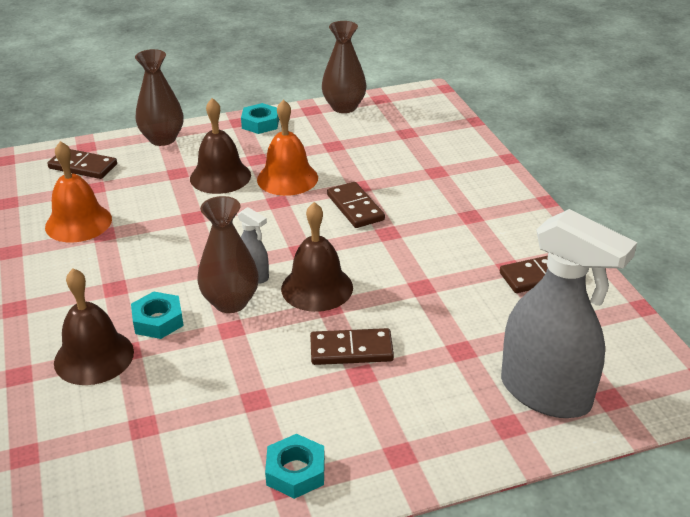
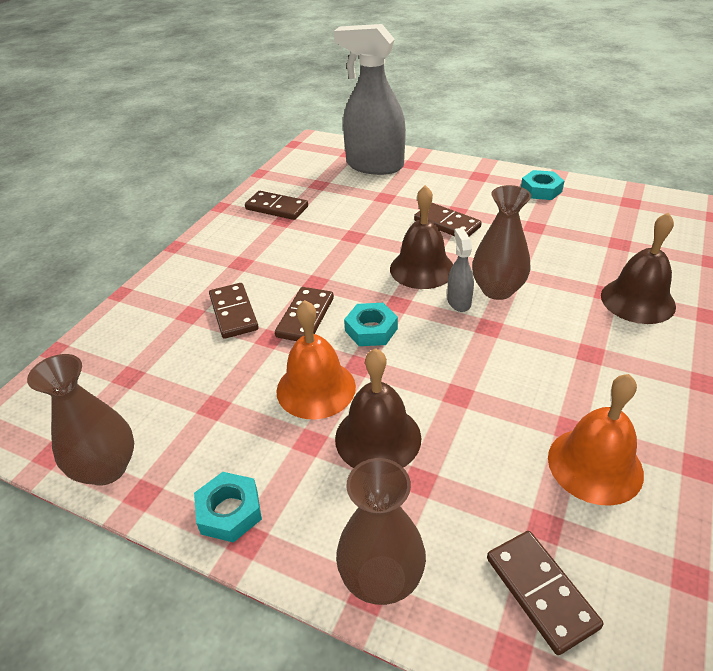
camera: 135 degrees left, 5 degrees up
(158, 320) = (567, 303): turquoise nut -> turquoise nut (371, 330)
(409, 186) = (233, 313): none -> brown domino
(546, 393) = (374, 166): grey spray bottle -> grey spray bottle turned 60 degrees counterclockwise

